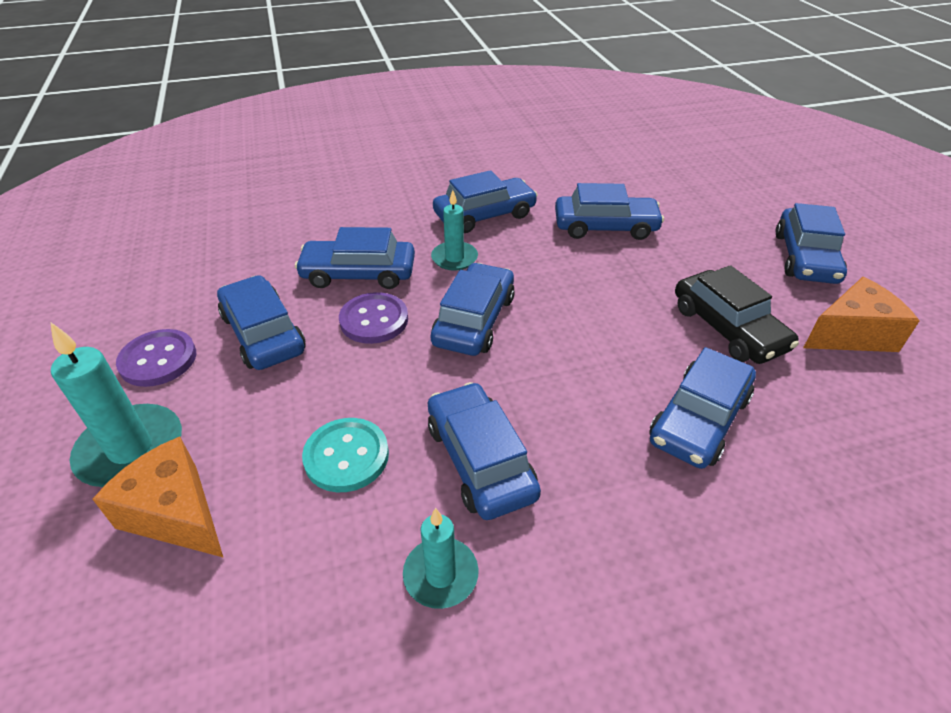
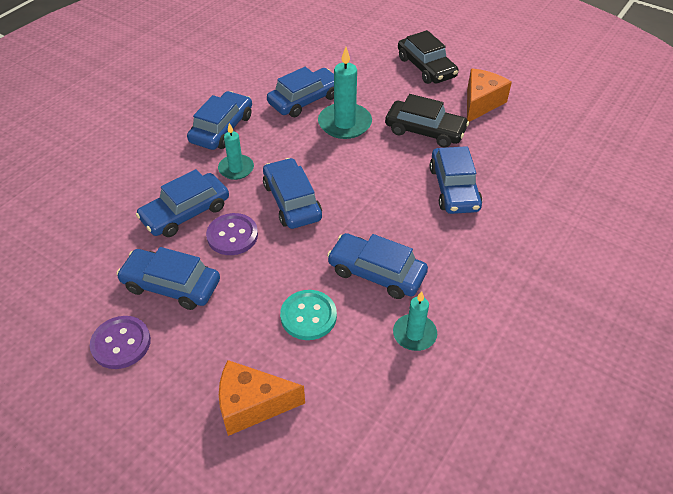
camera: 40 degrees left, 5 degrees up
(131, 449) = (179, 397): turquoise candle -> turquoise candle (344, 123)
(805, 257) = (426, 67): blue car -> black car

